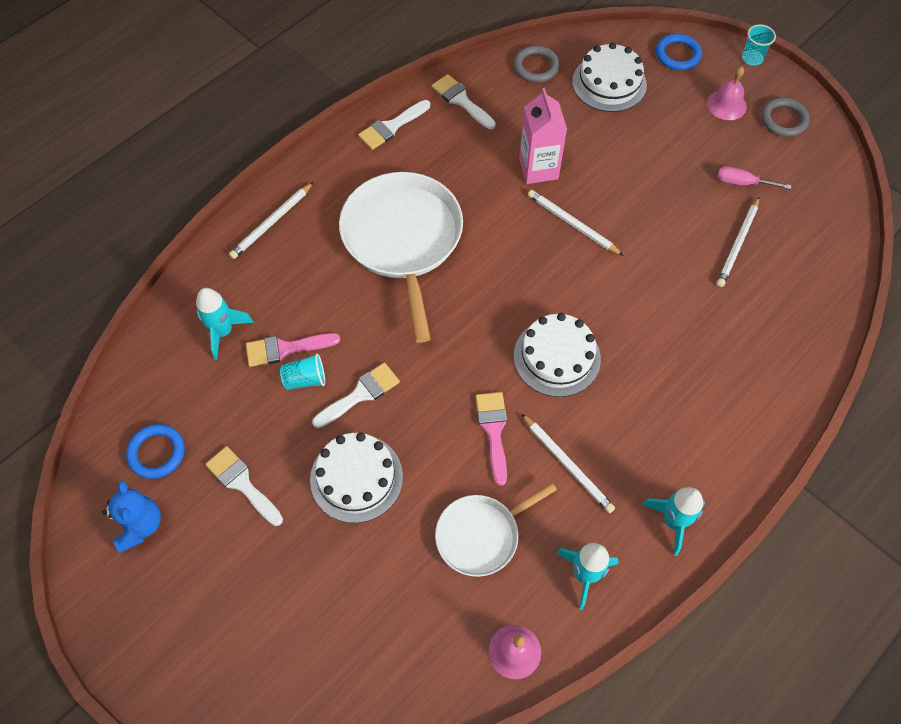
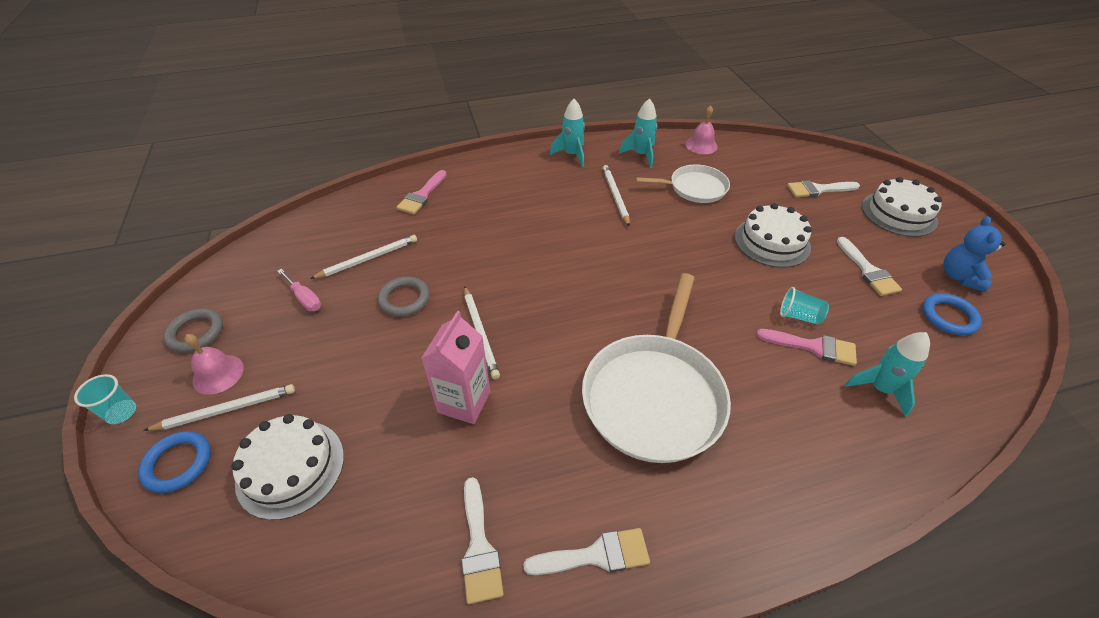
camera: 150 degrees left, 15 degrees down
(272, 222) = (805, 489): white pencil -> white pencil (226, 409)
(360, 394) = (751, 287): white brush -> white brush (818, 189)
(493, 430) = (654, 229): pink brush -> pink brush (422, 195)
(536, 67) = (343, 548): grey ring -> grey ring (404, 299)
(557, 357) = (576, 249): white cake -> white cake (899, 213)

